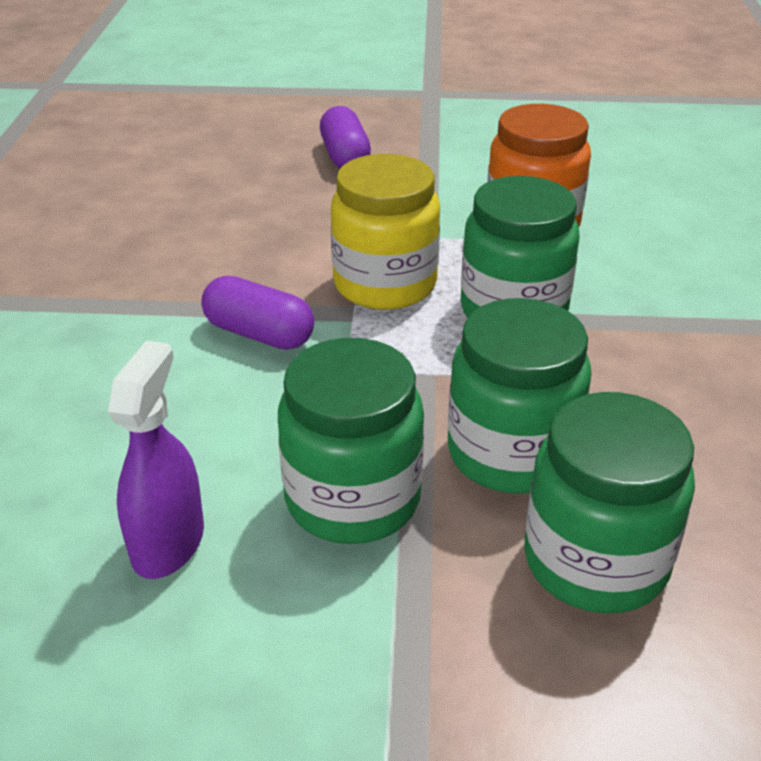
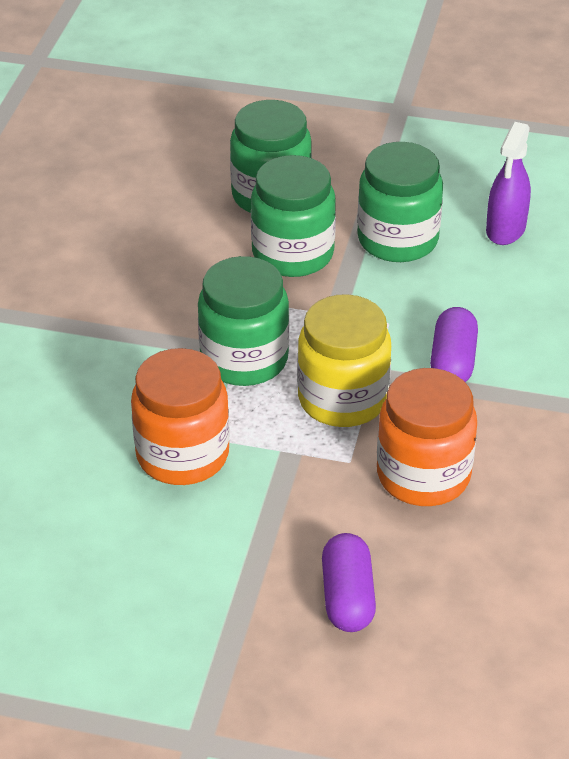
camera: 170 degrees left, 5 degrees up
(259, 334) = (452, 362): purple capsule -> purple capsule turned 60 degrees clockwise
(288, 232) = (423, 475): none -> orange jar

